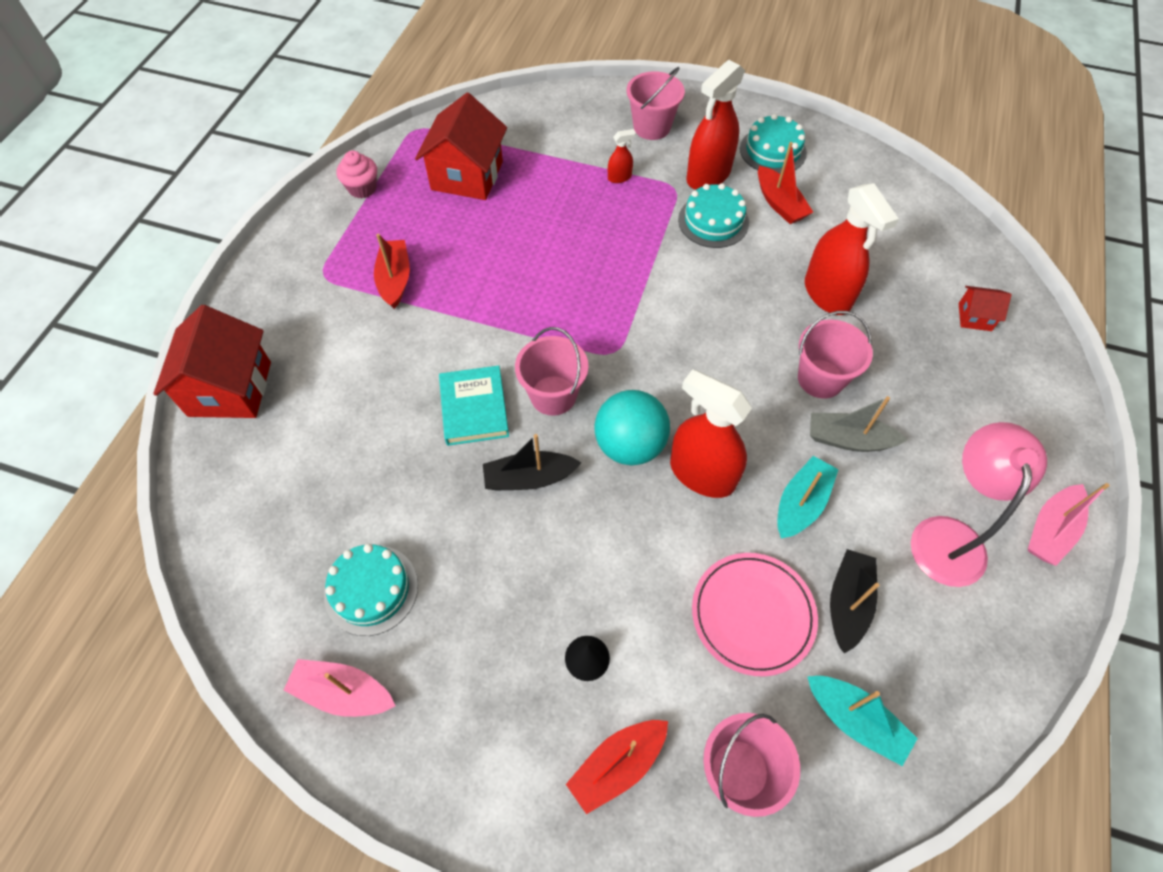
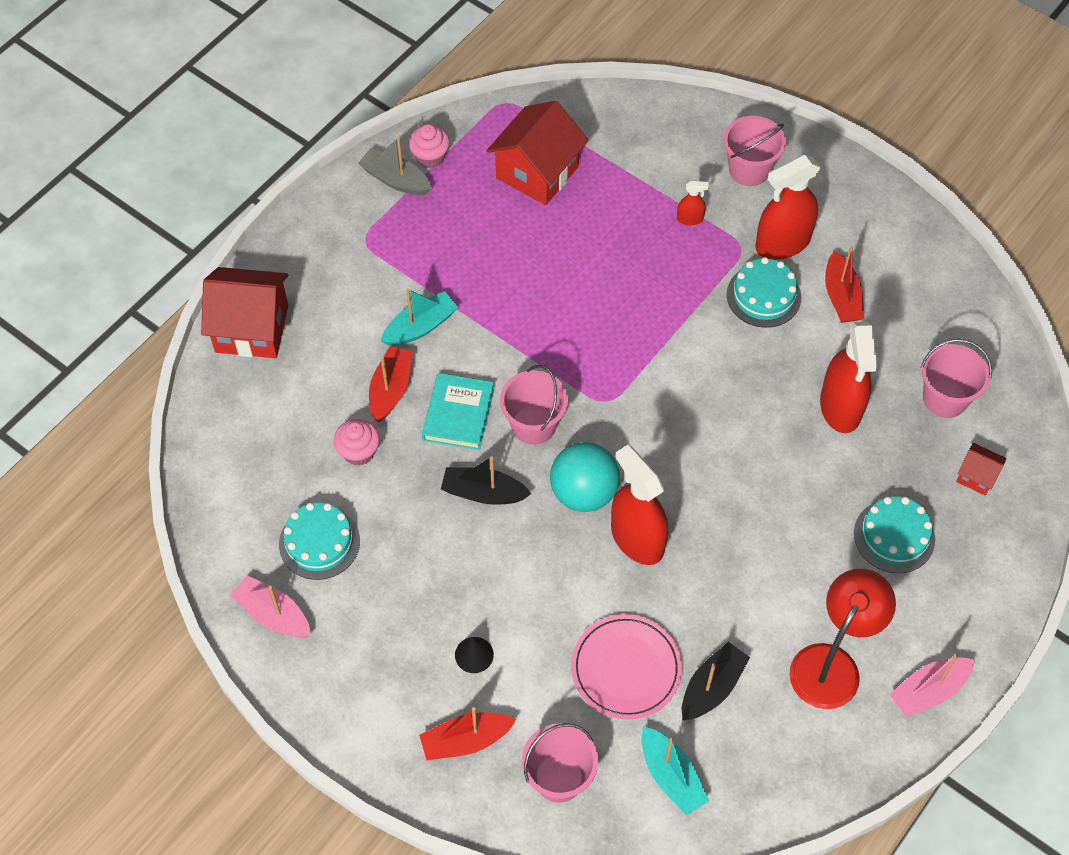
camera: 20 degrees right, 0 degrees up
(230, 389) = (252, 328): red house -> red house turned 75 degrees clockwise
(383, 478) = (359, 452): none -> pink cupcake
(395, 280) = (429, 265): red boat -> red boat (391, 389)
(773, 151) = (865, 234): turquoise cake -> turquoise cake (894, 536)
(801, 504) = (713, 593): turquoise boat -> turquoise boat (420, 327)
(820, 379) = (790, 488): pink bucket -> pink bucket (945, 398)
(848, 439) = (786, 552): grey boat -> grey boat (395, 180)
(948, 535) = (831, 663): pink lamp -> red lamp

